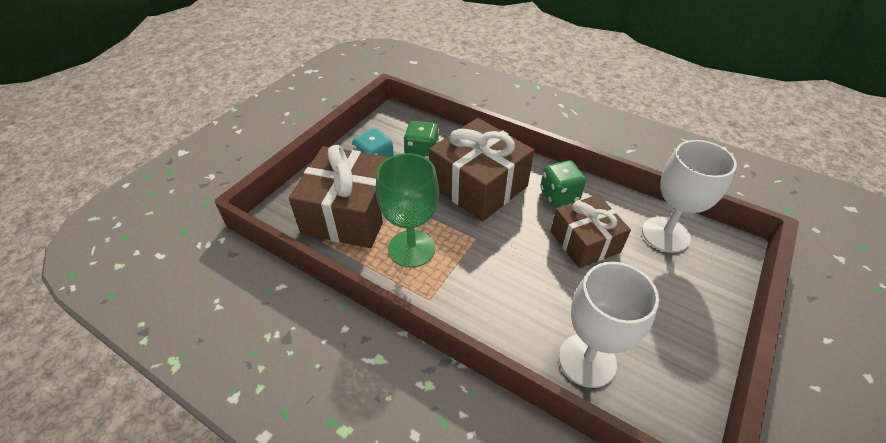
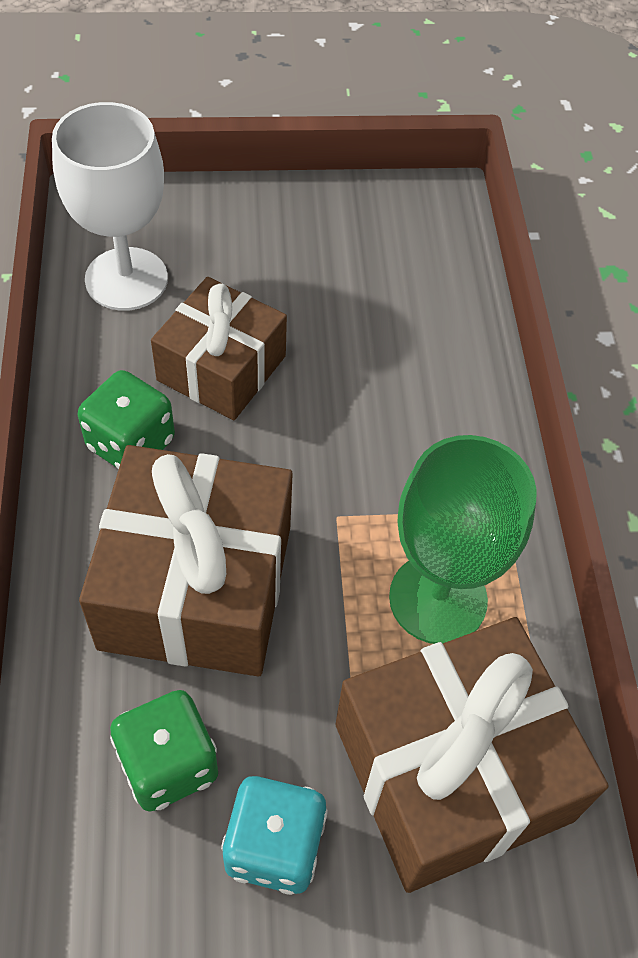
camera: 130 degrees left, 10 degrees up
(587, 360) = (430, 296): white goblet -> none

